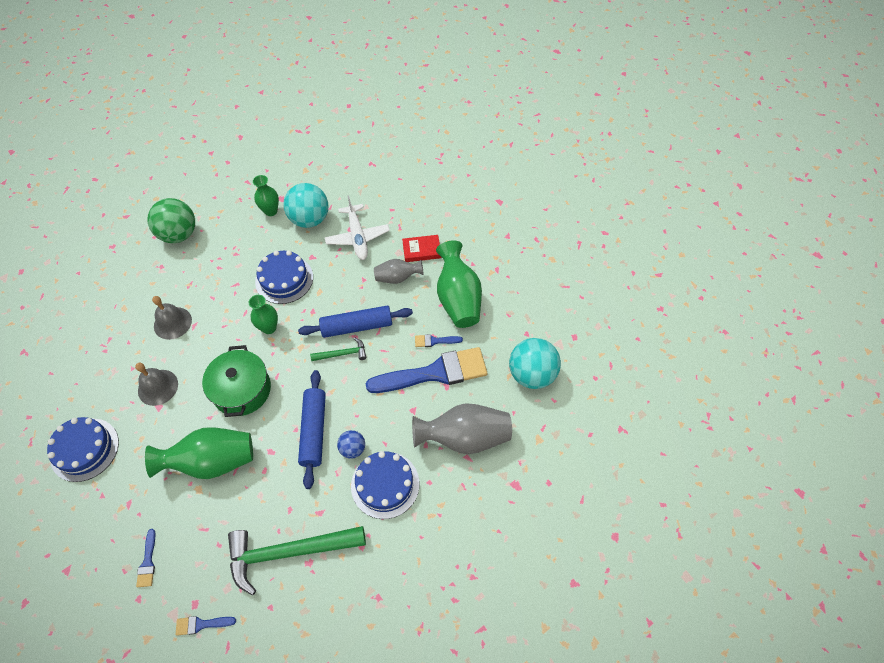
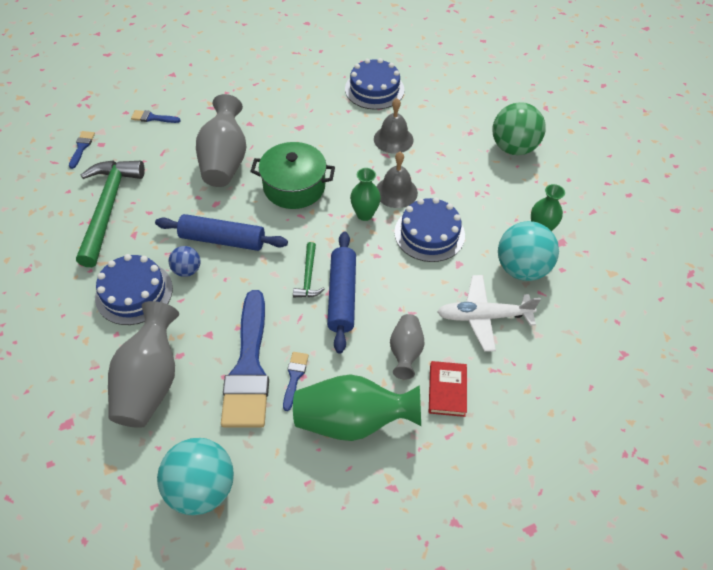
camera: 100 degrees right, 5 degrees down
(84, 449) = (274, 82): blue cake -> blue cake (374, 89)
(158, 387) = (320, 127): grey bell -> grey bell (396, 192)
(212, 462) = (225, 161): green vase -> grey vase

